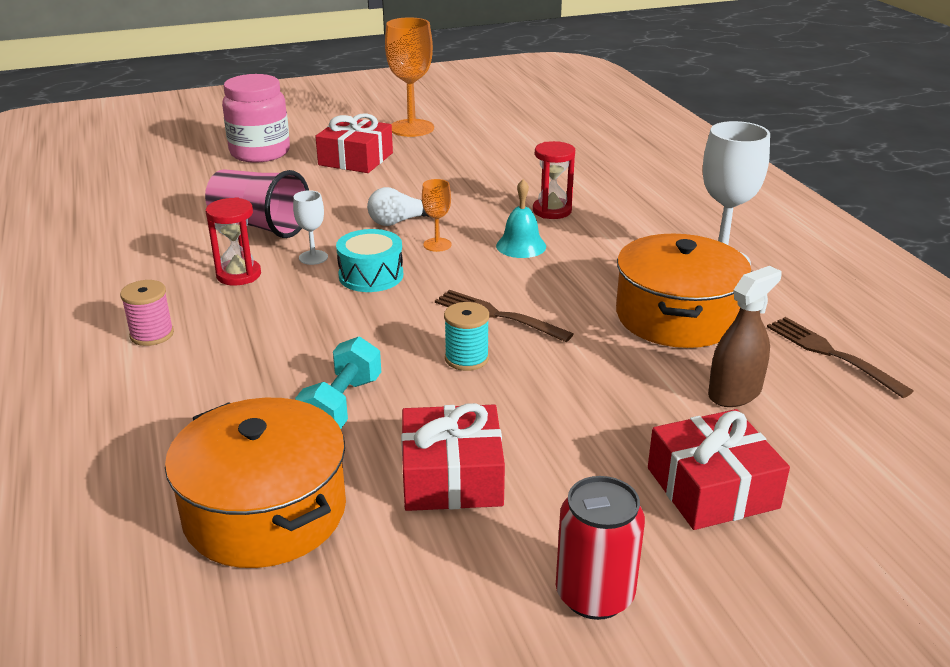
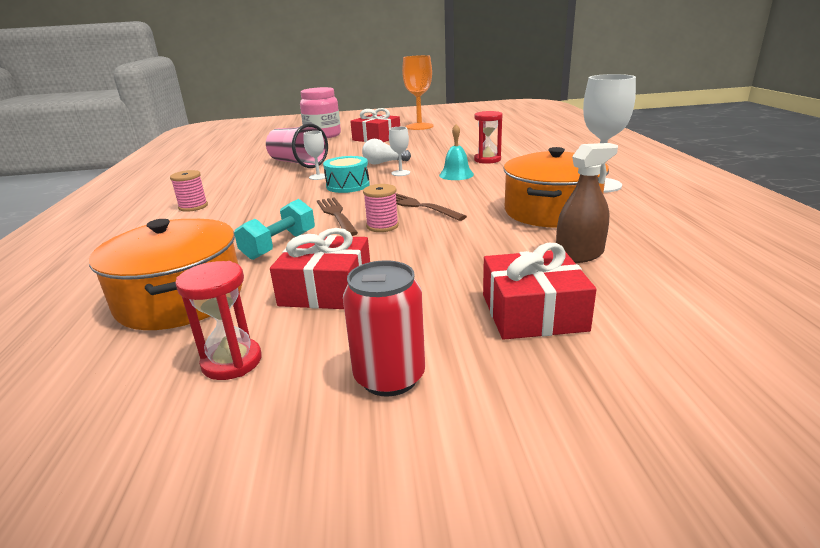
camera: 15 degrees right, 5 degrees down
(238, 275) = (267, 183): red hourglass -> red hourglass (232, 362)
(437, 245) = (400, 173): orange goblet -> white goblet
(466, 358) = (382, 226): turquoise spool -> pink spool
(832, 354) = (674, 237): brown fork -> brown fork (336, 215)

